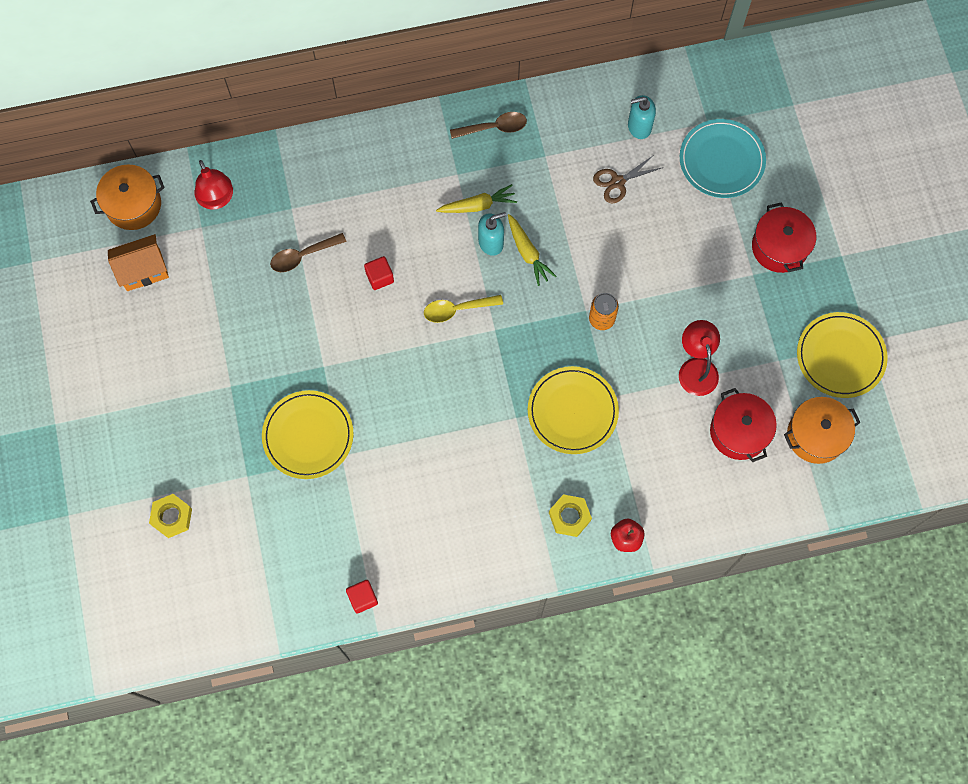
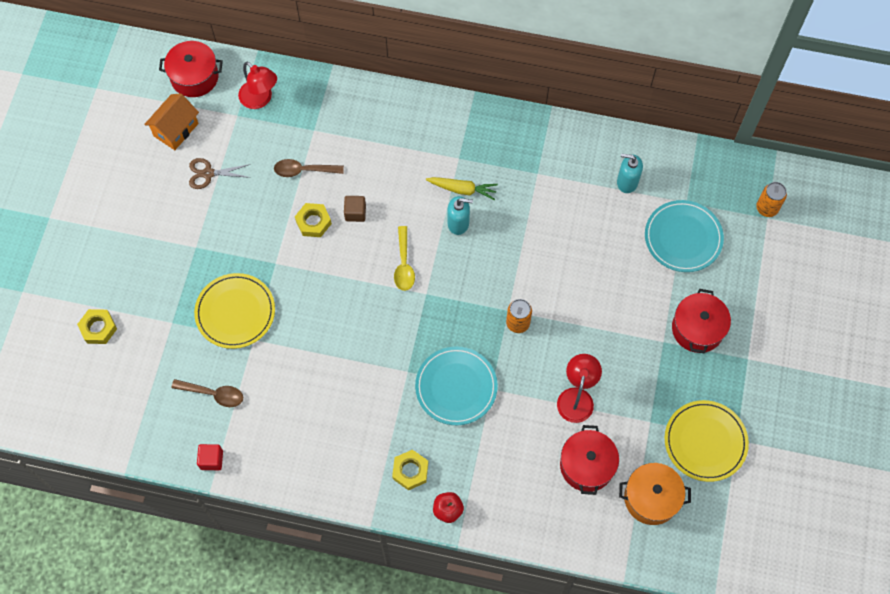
camera: 25 degrees right, 5 degrees down
(133, 205) = (194, 77): orange pot -> red pot
(143, 270) = (176, 130): orange house -> orange house turned 60 degrees counterclockwise
(217, 199) = (260, 99): red lamp -> red lamp turned 45 degrees counterclockwise
(341, 306) = (313, 222): none -> yellow nut
(380, 277) = (355, 213): red cube -> brown cube
(457, 309) = (404, 264): yellow spoon -> yellow spoon turned 105 degrees counterclockwise
(494, 127) = (507, 134): brown spoon -> brown spoon (213, 394)
(527, 252) = (484, 244): yellow carrot -> none
(572, 411) = (456, 387): yellow plate -> turquoise plate
(617, 182) = (587, 219): brown scissors -> brown scissors (208, 173)
(788, 95) = (767, 208): none -> orange can

